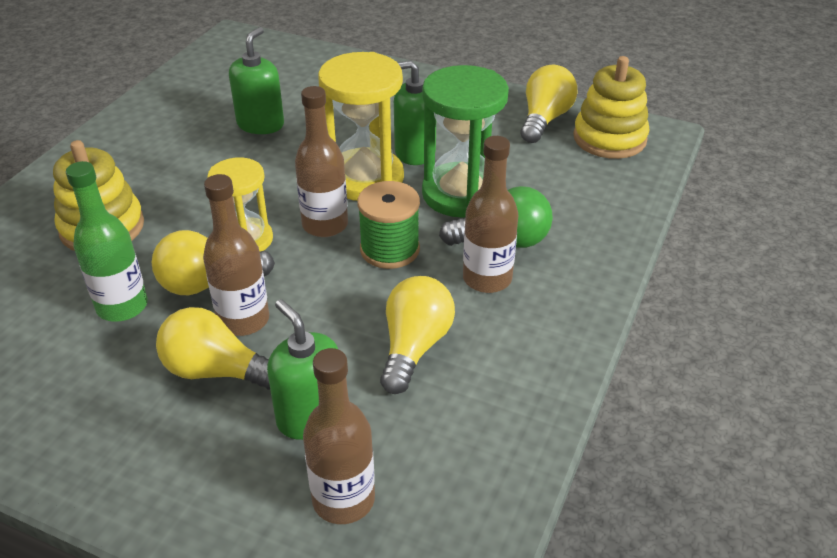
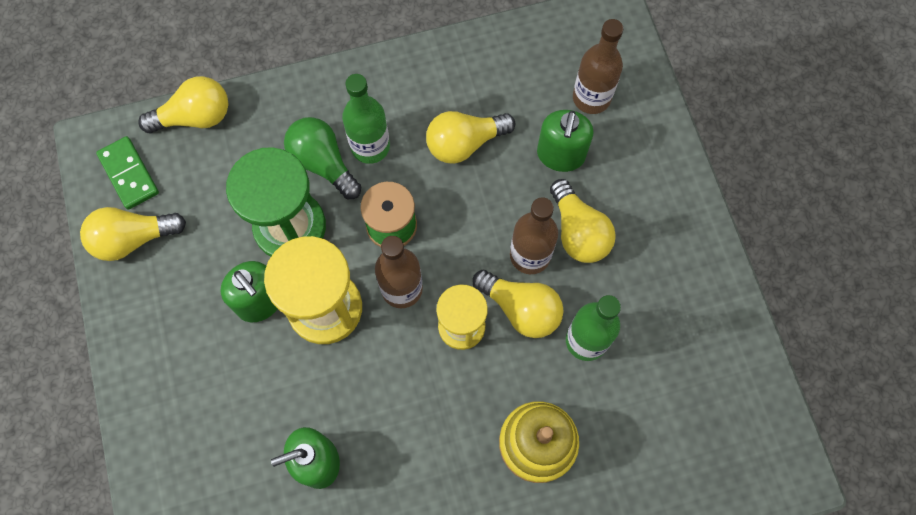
camera: 130 degrees left, 30 degrees up
(487, 279) = (370, 146): brown bottle -> green bottle
(609, 138) = (129, 174): yellow stacking toy -> green domino
(635, 192) = (195, 117): none -> yellow light bulb

